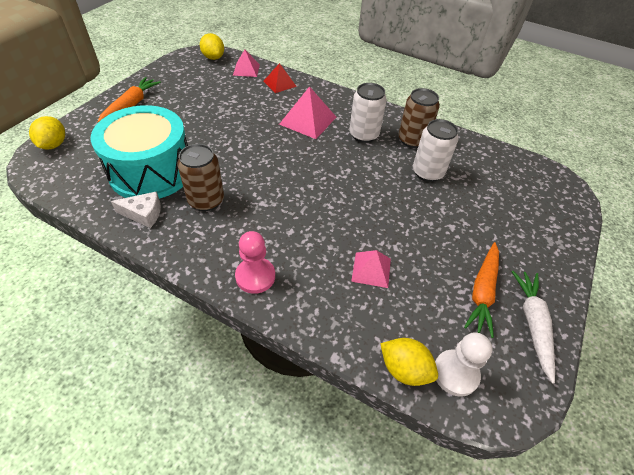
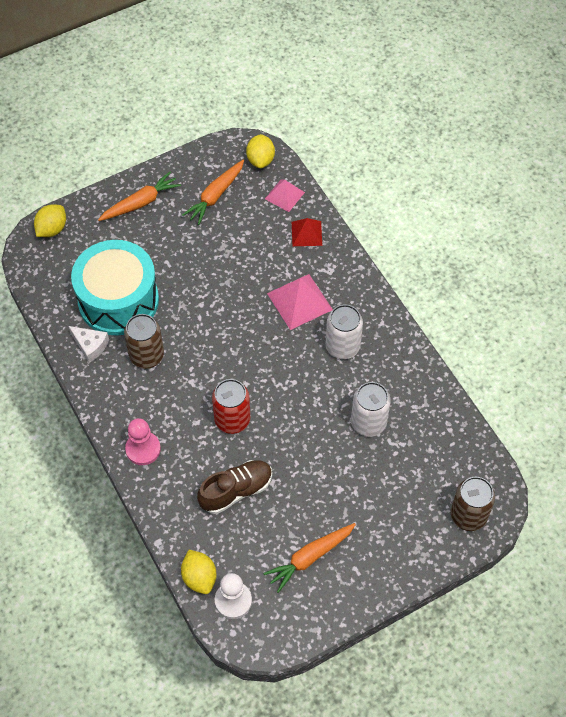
camera: 35 degrees right, 10 degrees up
(193, 84) = (215, 196): none -> orange carrot
(321, 216) = (232, 420): none -> red can
(371, 269) = (236, 491): pink pyramid -> brown shoe
(412, 140) = (388, 377): brown can -> brown can (468, 515)
(532, 324) = (325, 602): white carrot -> none

